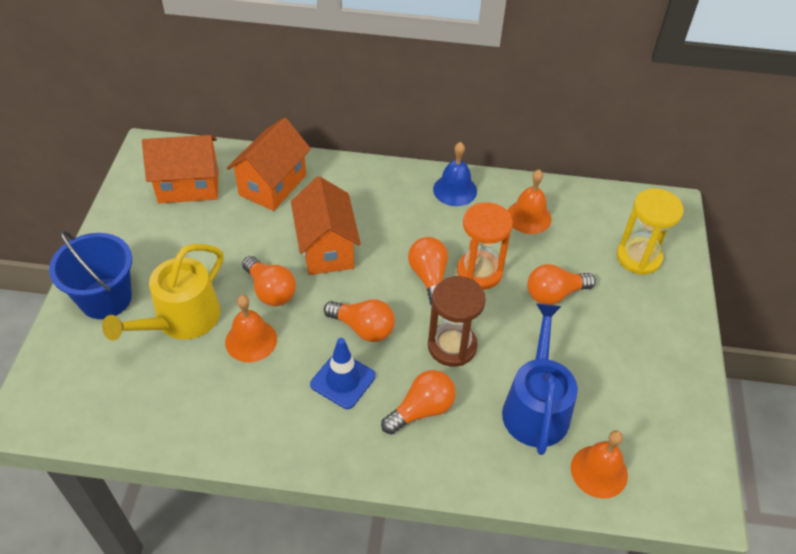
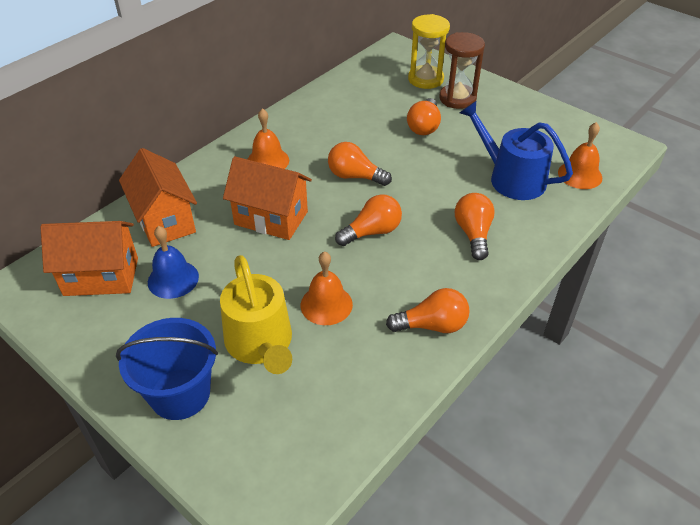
camera: 55 degrees left, 5 degrees down
(188, 186) = (101, 276): orange house -> orange house turned 60 degrees clockwise
(270, 290) = (283, 270): orange light bulb -> orange light bulb (432, 325)
(343, 380) = (413, 265): blue traffic cone -> none
(452, 346) = (428, 193): brown hourglass -> brown hourglass (457, 98)
(455, 190) = (283, 126): blue bell -> blue bell (173, 279)
(479, 272) = (373, 150): orange hourglass -> none
(528, 217) = (345, 106): orange bell -> orange bell (268, 161)

